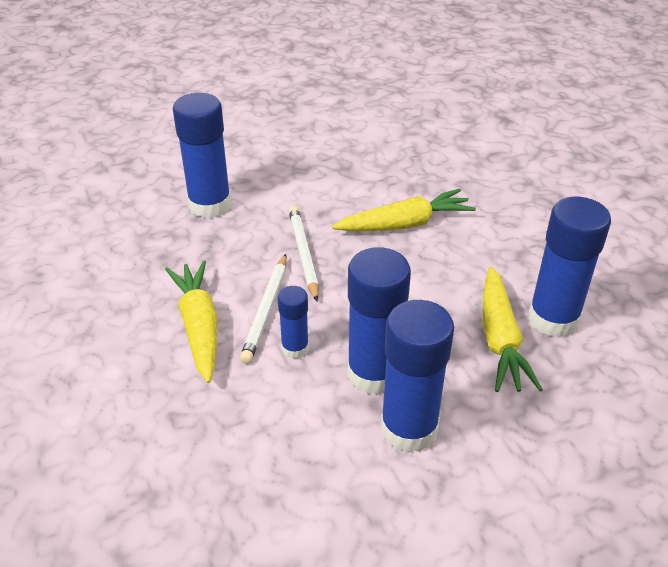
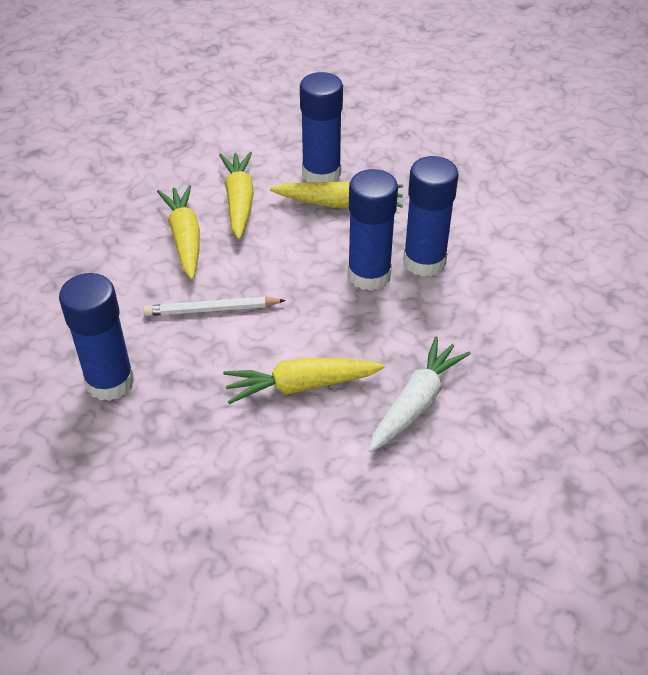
camera: 85 degrees left, 5 degrees up
(167, 423) = (415, 403): none -> white carrot
(266, 310) = (286, 338): white pencil -> none
(295, 348) = (336, 320): blue glue stick -> none
(475, 255) = (239, 202): none -> yellow carrot

